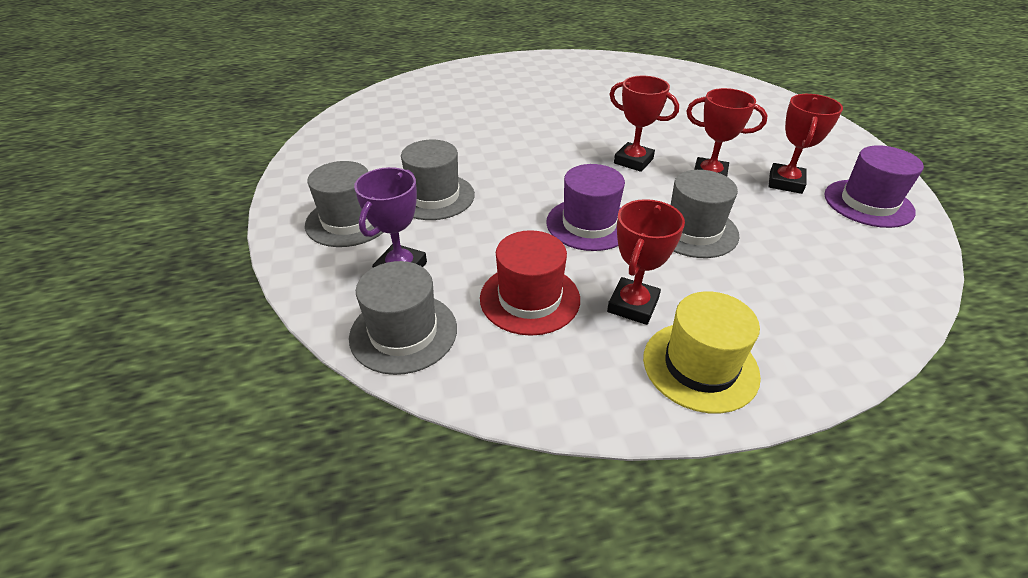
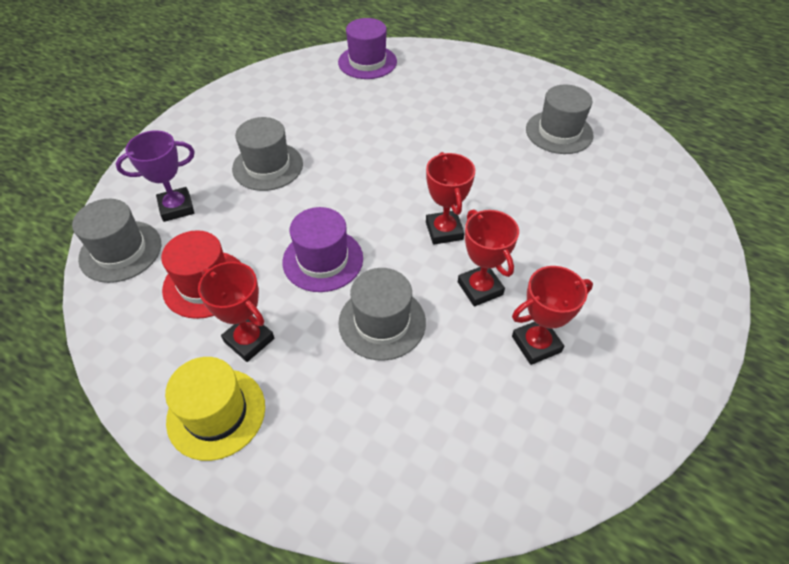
camera: 45 degrees right, 10 degrees up
(349, 221) = (200, 152): grey hat -> grey hat (559, 132)
(633, 305) = (249, 340): red trophy -> red trophy turned 60 degrees clockwise
(868, 203) = (575, 422): purple hat -> purple hat (367, 62)

